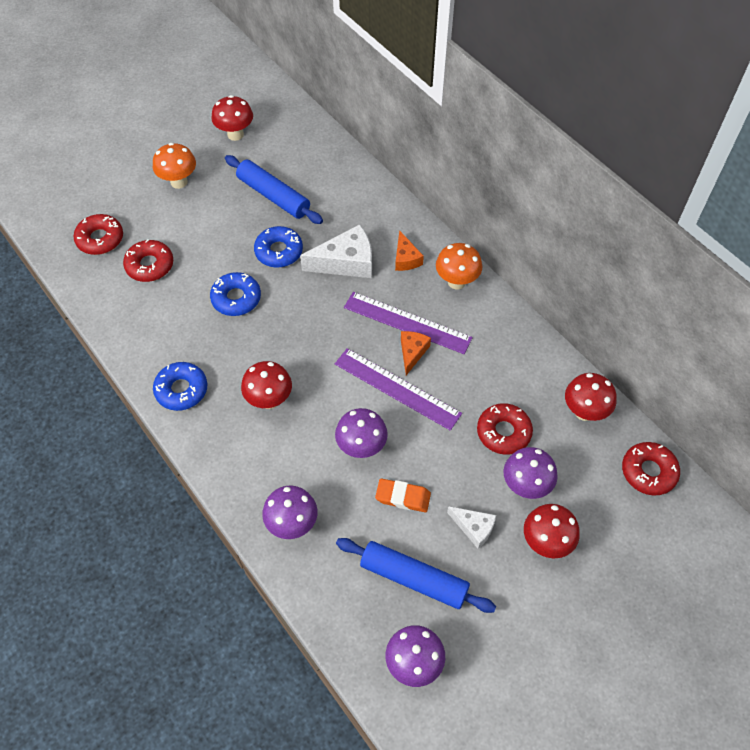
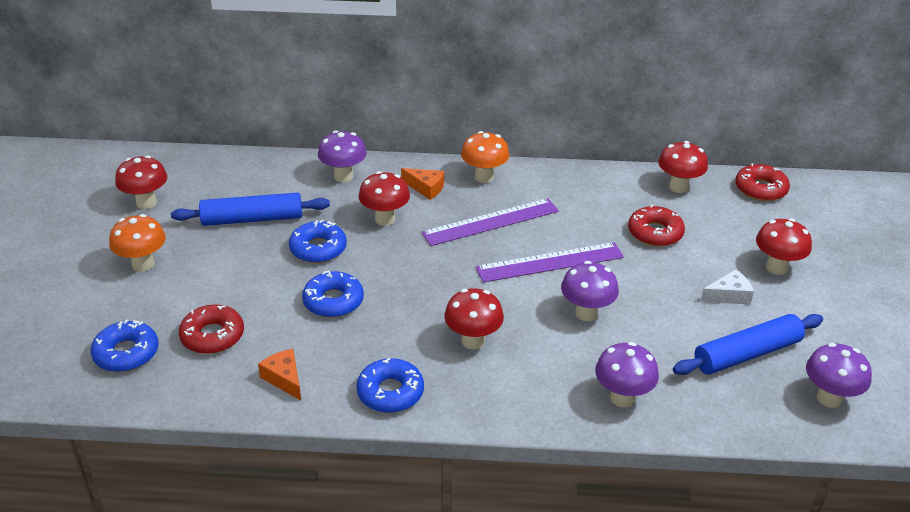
camera: 50 degrees left, 20 degrees down
(100, 239) = (126, 353): red donut -> blue donut
(346, 262) = (385, 219): white cheese -> red mushroom
(403, 497) = (661, 317): orange eraser -> none
(412, 352) = (524, 235): orange cheese -> orange cheese (284, 379)
(525, 486) = (716, 249): purple mushroom -> purple mushroom (343, 176)

